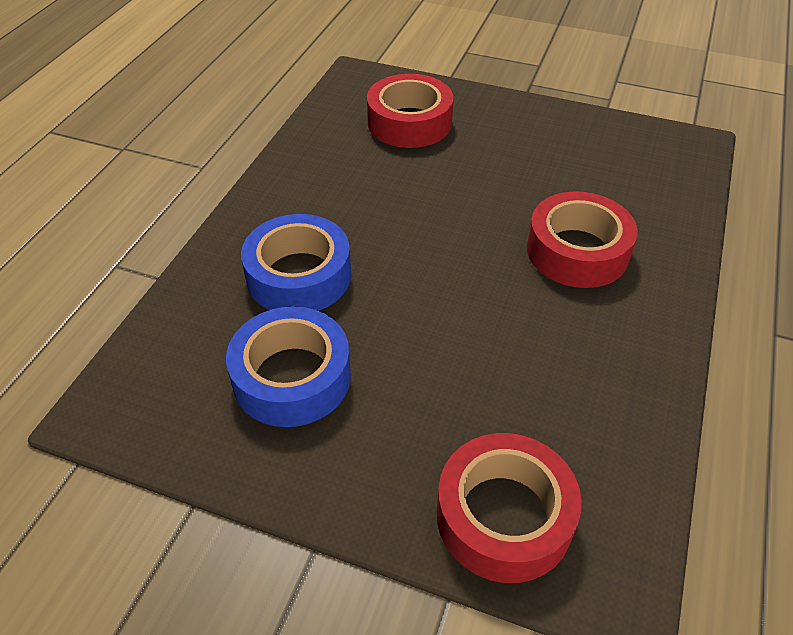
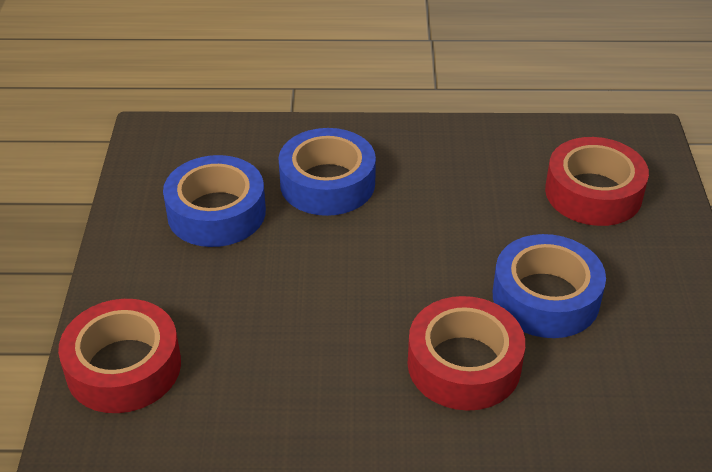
camera: 70 degrees right, 5 degrees down
(518, 184) = (545, 297): none -> blue tape

